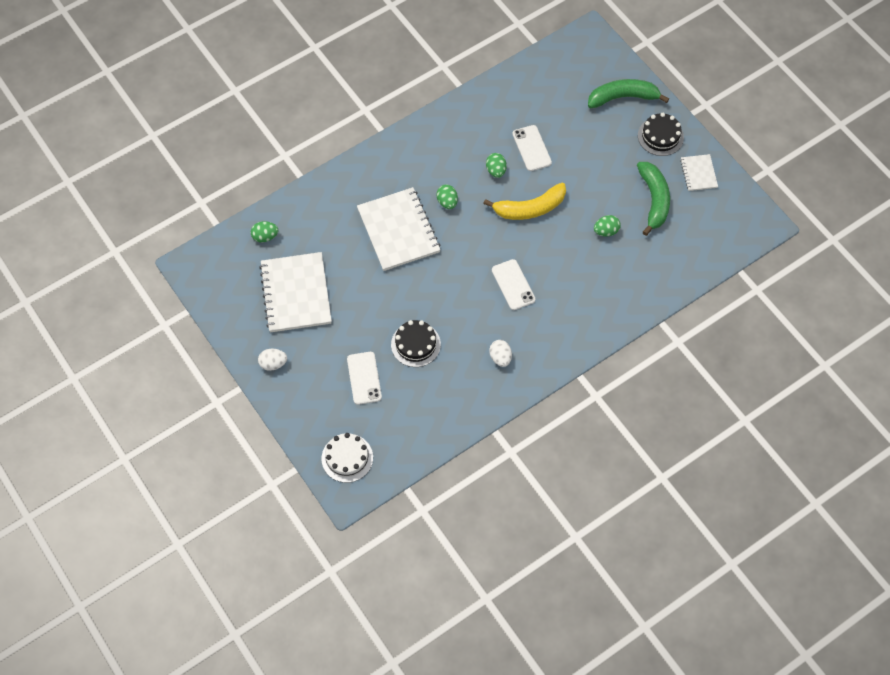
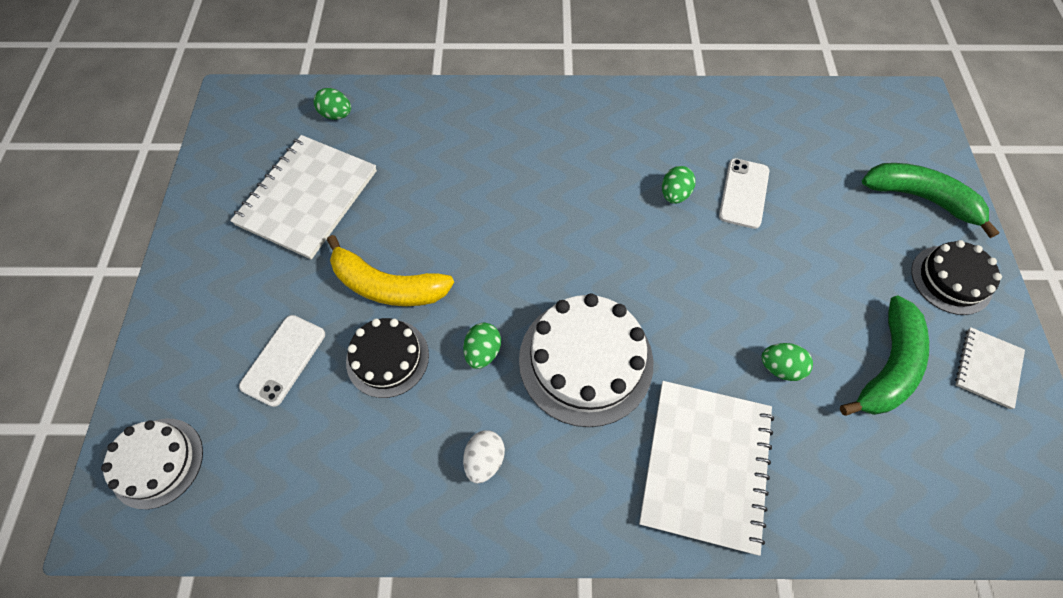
camera: 35 degrees right, 0 degrees up
(273, 364) = (201, 266): white egg -> none
(398, 230) = (491, 196): white notebook -> white notebook (705, 465)
(447, 202) = (581, 197): green egg -> green egg (483, 351)
(513, 285) = (585, 360): white phone -> white cake
(529, 208) = (686, 268): yellow banana -> yellow banana (387, 286)

